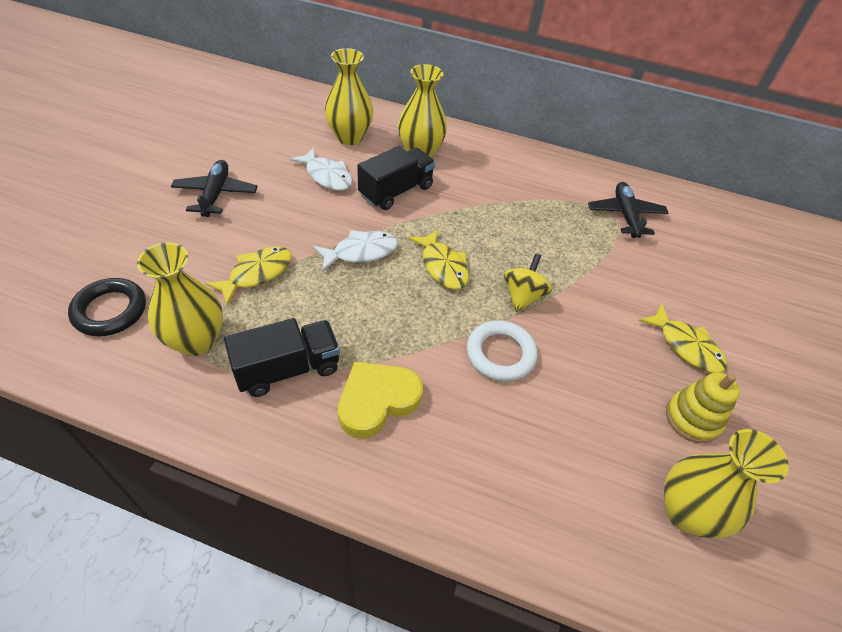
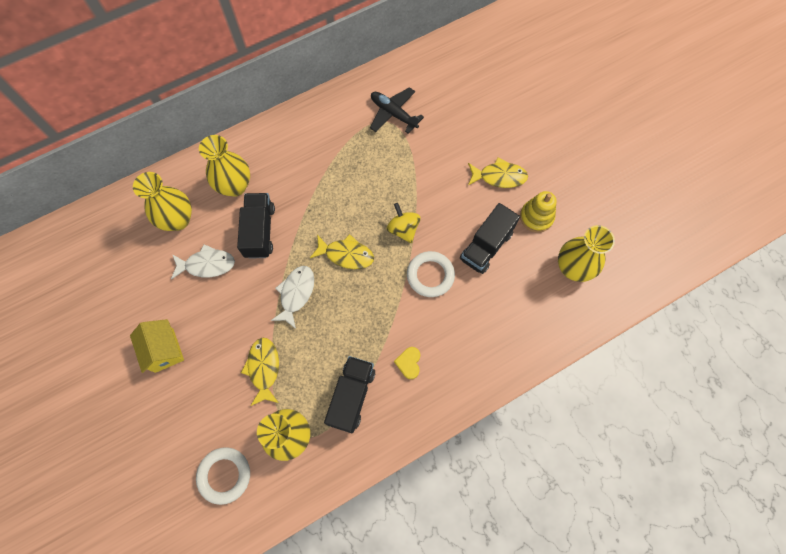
camera: 45 degrees left, 20 degrees up
(110, 310) = (224, 475): black ring -> white ring
(216, 194) = (164, 350): black plane -> yellow house
(377, 401) = (409, 363): yellow heart -> yellow heart, size x0.54
(595, 387) = (486, 246): none -> black truck

